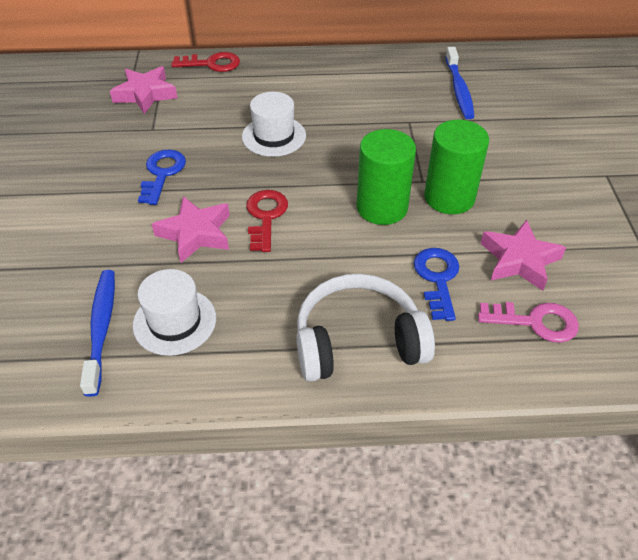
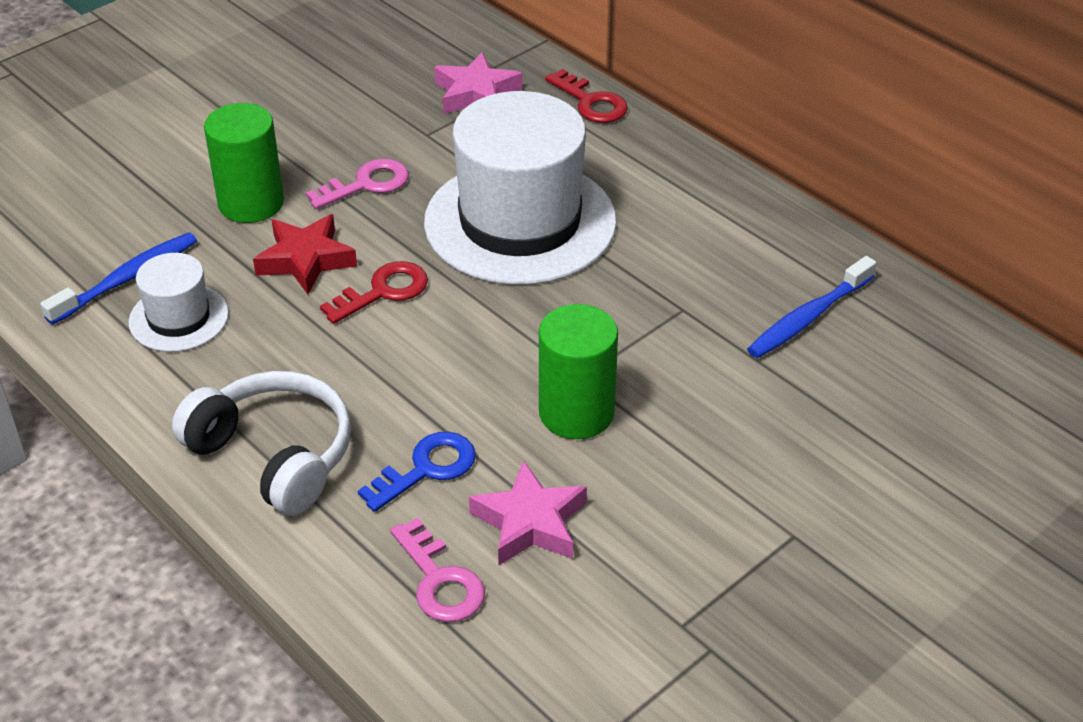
camera: 50 degrees right, 5 degrees down
(162, 173) = (366, 184): blue key -> pink key
(195, 233) = (305, 260): pink star -> red star
(274, 136) = (520, 222): white hat -> white hat, size x2.08
(382, 207) = (495, 368): green cylinder -> green cylinder (251, 203)

